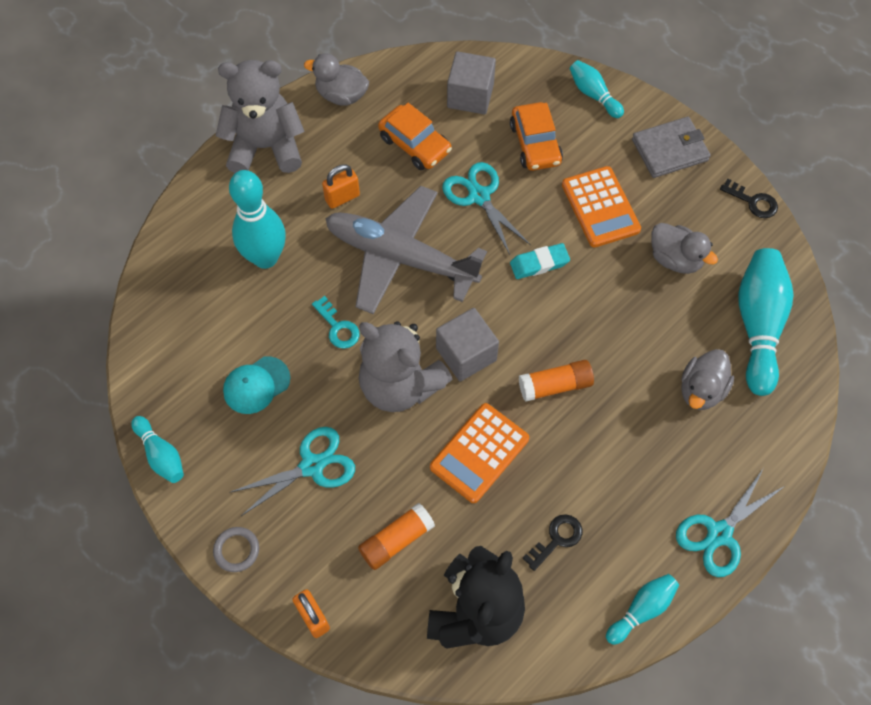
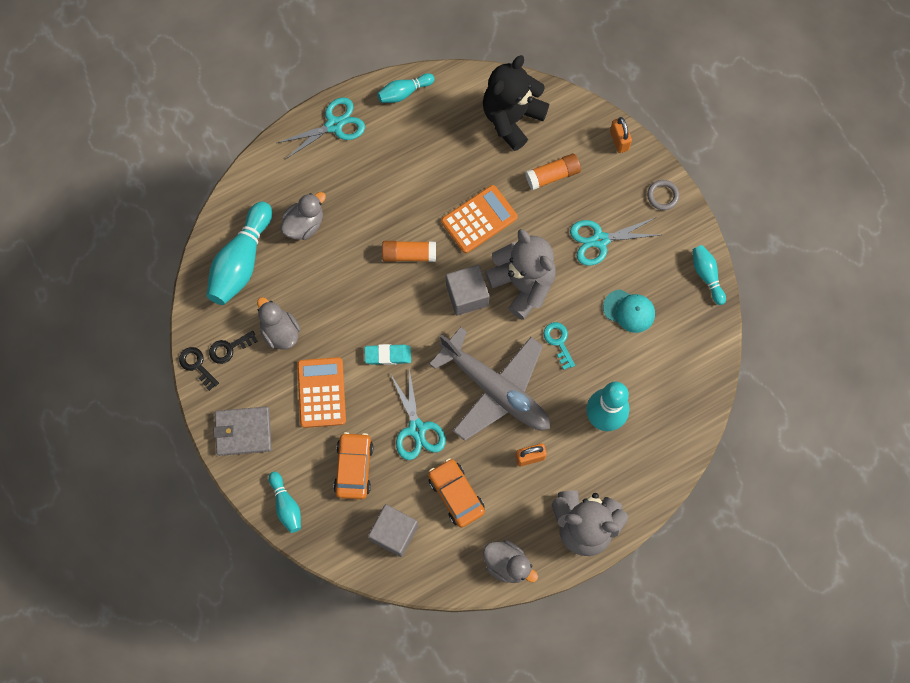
camera: 165 degrees left, 10 degrees up
(256, 385) = (629, 311): turquoise cap -> turquoise cap turned 45 degrees clockwise
(557, 539) = (444, 149): black key -> black key (229, 348)

